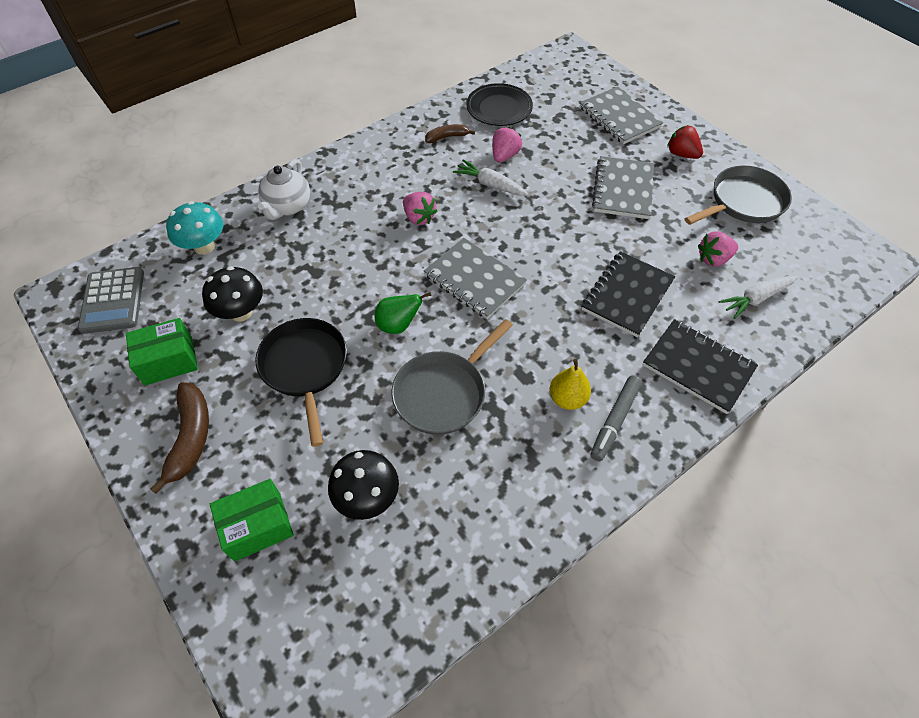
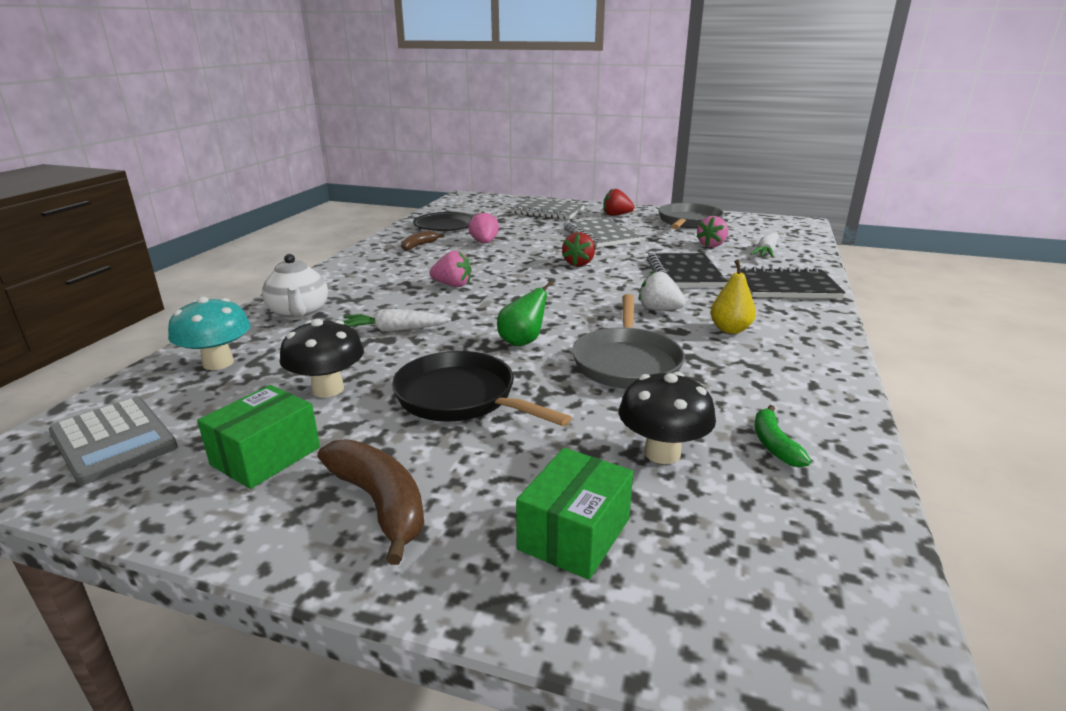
camera: 35 degrees left, 30 degrees down
(442, 537) = (774, 445): none -> green banana
(474, 280) = (554, 300): grey notebook -> none
(490, 184) = (493, 256): white carrot -> white carrot (394, 330)
(541, 339) = (659, 309): none -> white strawberry
(550, 232) = (579, 263): none -> red strawberry
(614, 421) = (782, 327): grey marker -> none

